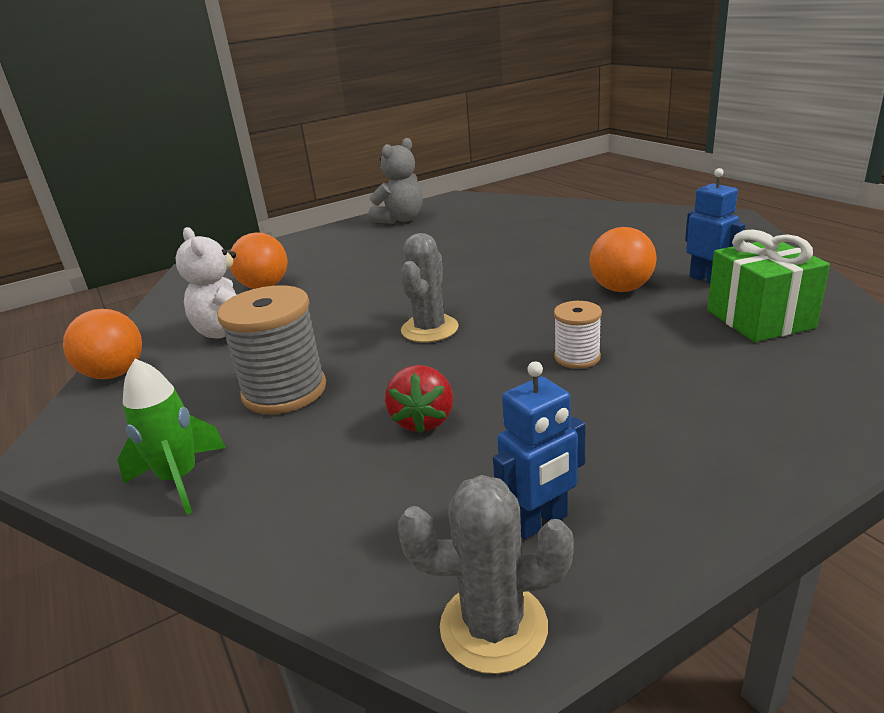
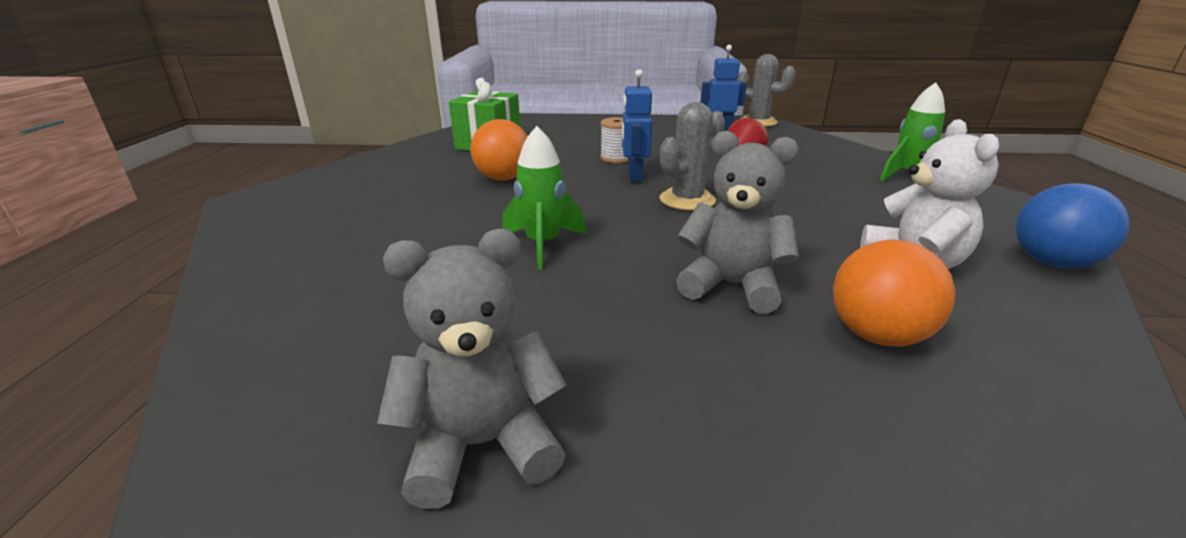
camera: 150 degrees left, 0 degrees up
(115, 374) = (1051, 263): orange ball -> blue ball
(284, 391) = (836, 196): grey spool -> none
(348, 282) = (731, 286): none -> grey teddy bear
(483, 262) = (543, 245): none -> green rocket
(707, 279) = (443, 165): blue robot -> blue robot (634, 176)

